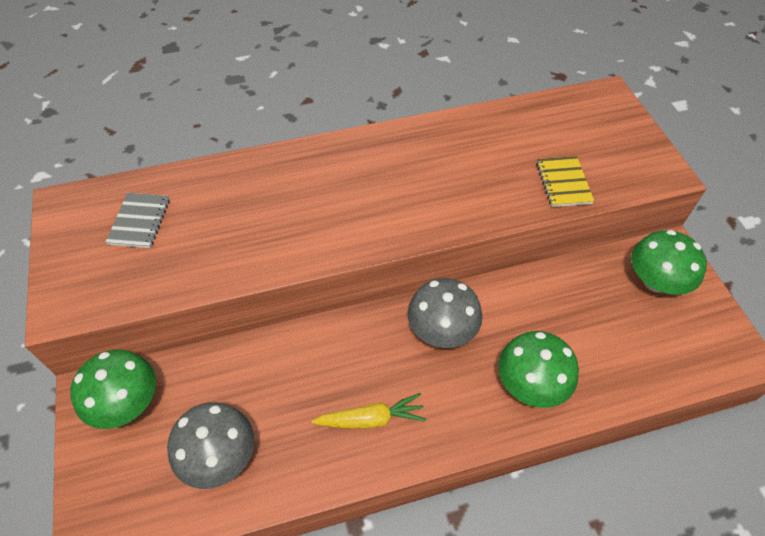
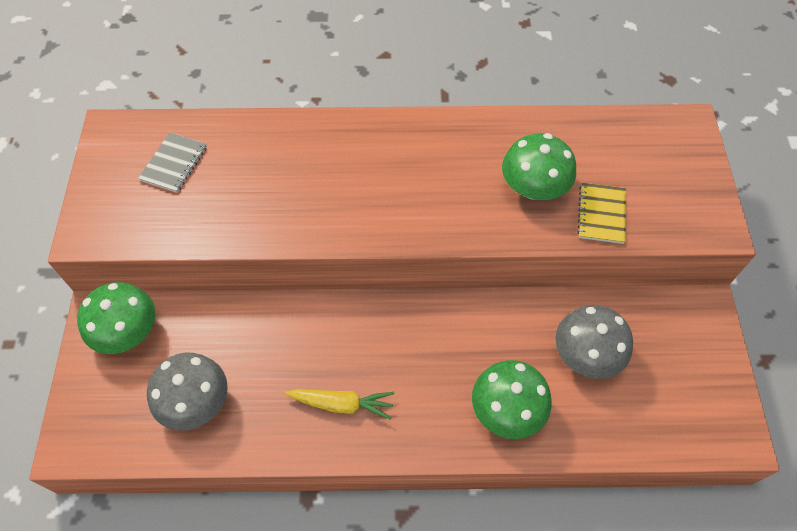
camera: 15 degrees right, 5 degrees up
(442, 329) = (437, 334): grey mushroom -> grey mushroom (586, 354)
(656, 281) = (676, 337): green mushroom -> green mushroom (533, 188)

